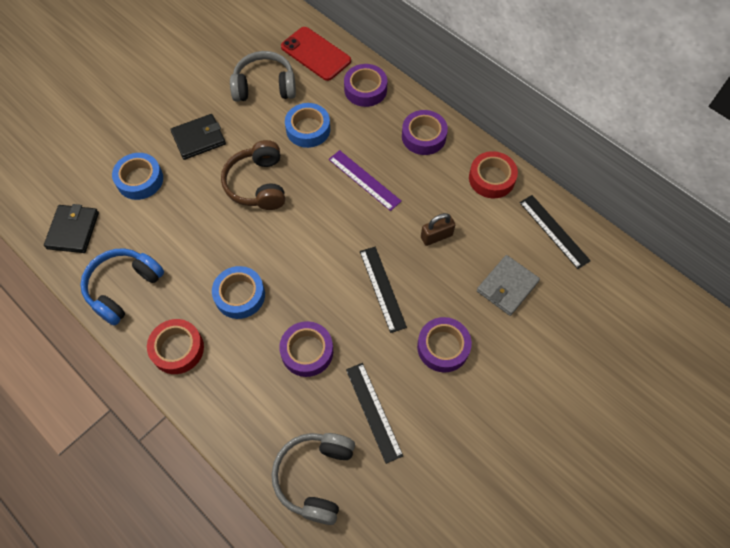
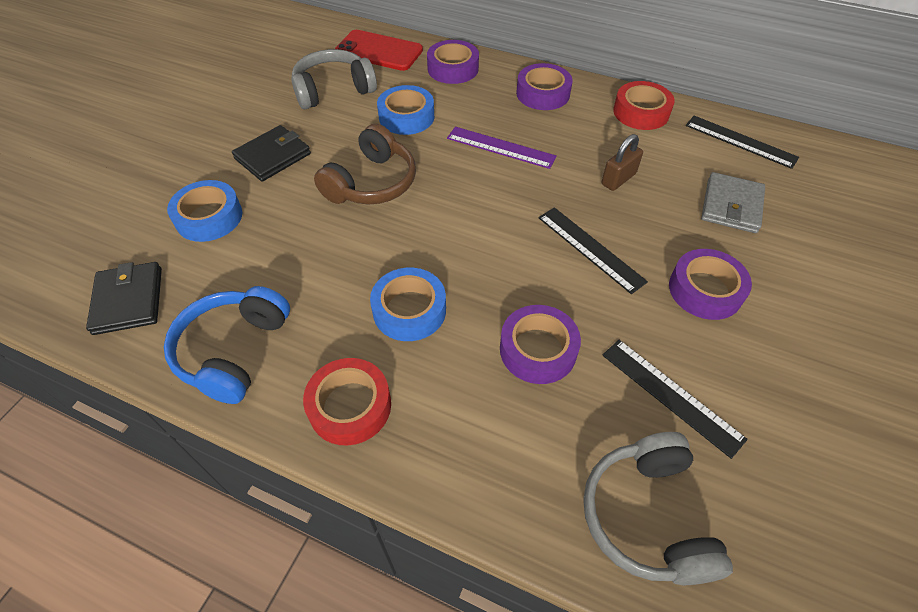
camera: 20 degrees left, 10 degrees down
(257, 184) = (372, 183): brown headphones -> brown headphones turned 120 degrees counterclockwise

